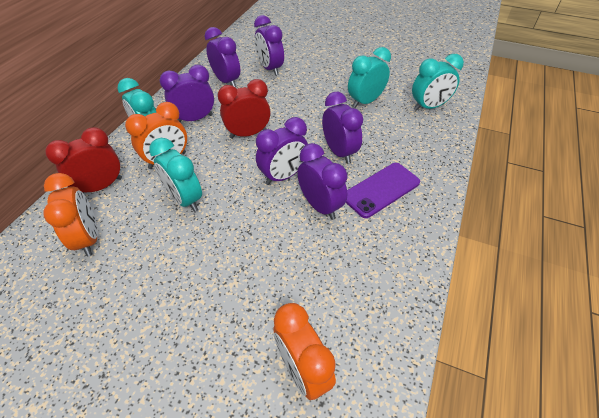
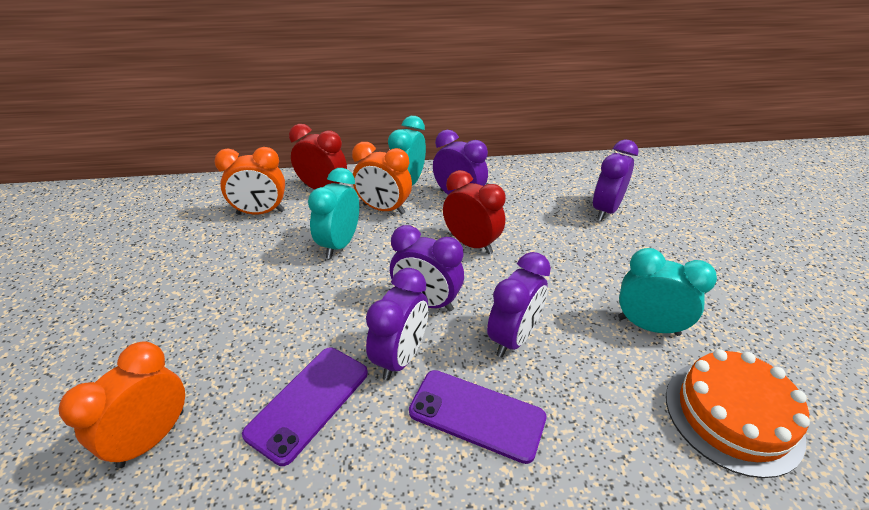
camera: 60 degrees right, 10 degrees down
(89, 238) = (260, 212): orange clock -> orange clock turned 45 degrees clockwise
(226, 81) = (542, 190): purple clock -> none
(327, 264) = (309, 402): none -> purple phone
(429, 107) = (732, 415): turquoise clock -> orange cake

